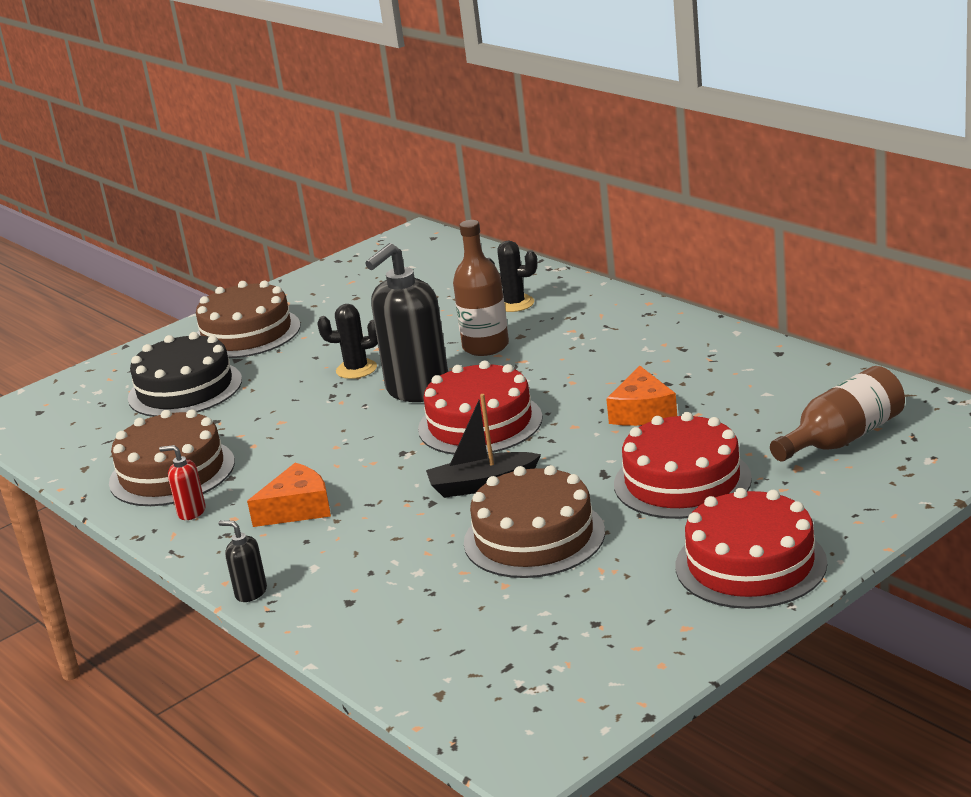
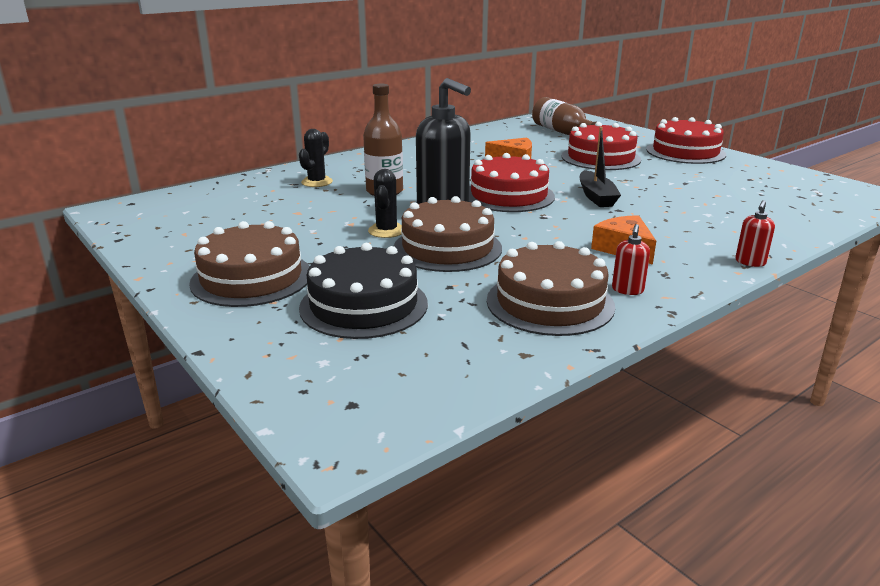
camera: 90 degrees left, 0 degrees up
(251, 592) = (750, 262): black soap dispenser -> red soap dispenser
(534, 537) = (662, 187): brown cake -> brown cake (447, 248)

